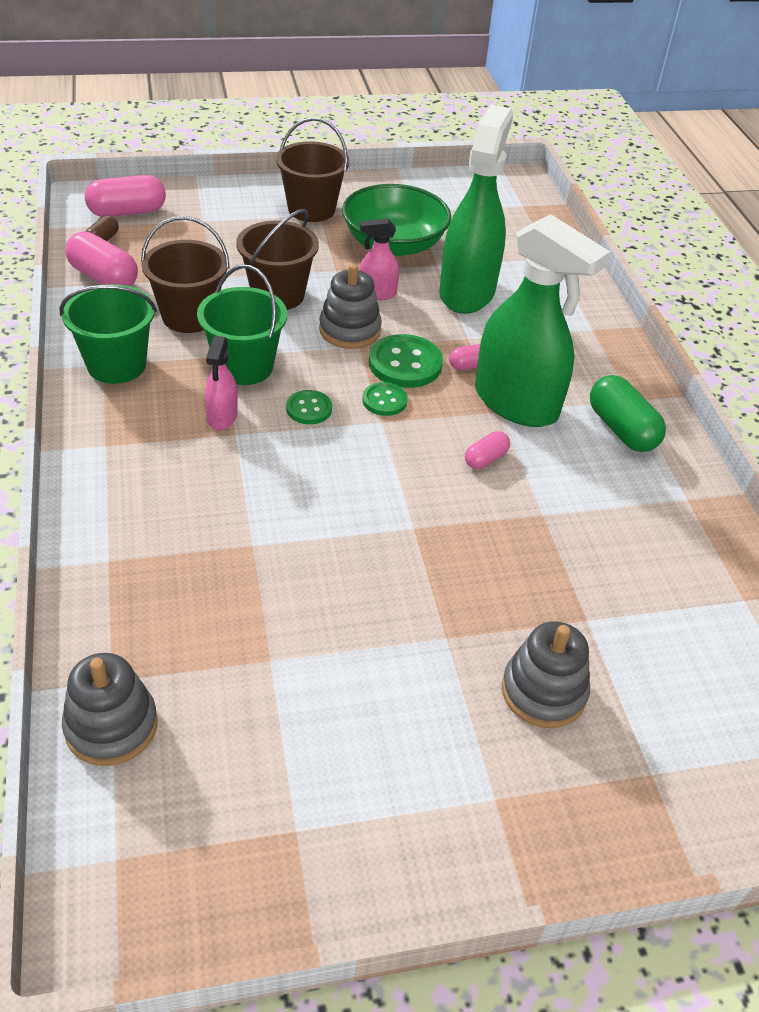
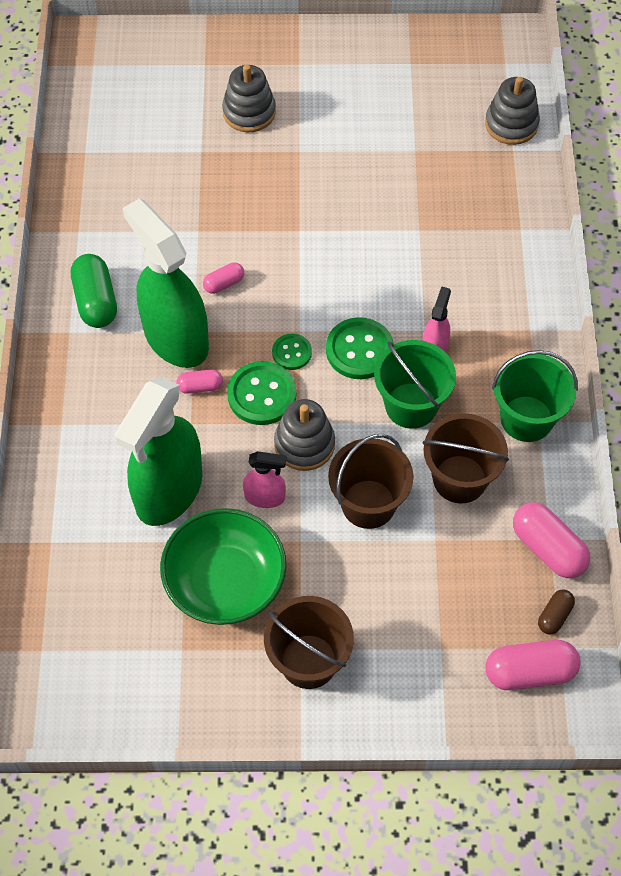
camera: 165 degrees left, 15 degrees up
(309, 409) = (359, 350): green button -> green button, size x1.70

